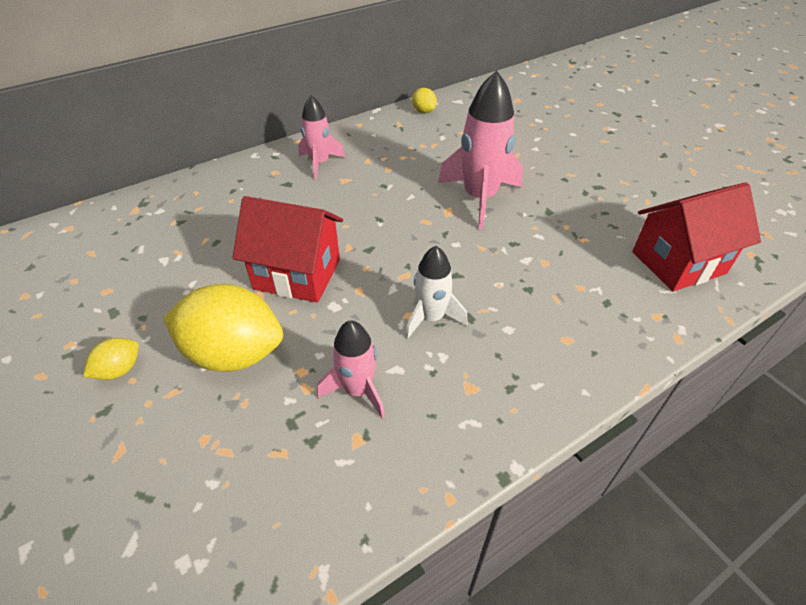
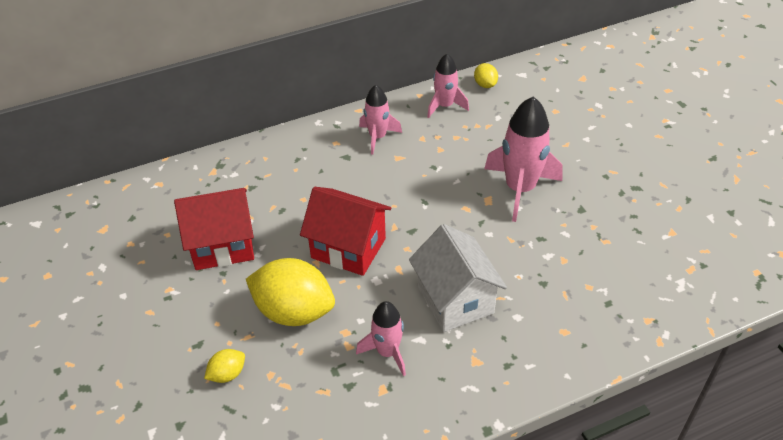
camera: 10 degrees right, 0 degrees up
(119, 370) = (207, 314): yellow lemon -> yellow lemon (227, 374)
(386, 131) = (445, 106): none -> pink rocket
(431, 318) = (455, 299): white rocket -> white house
(678, 262) = (685, 273): red house -> red house (223, 245)

